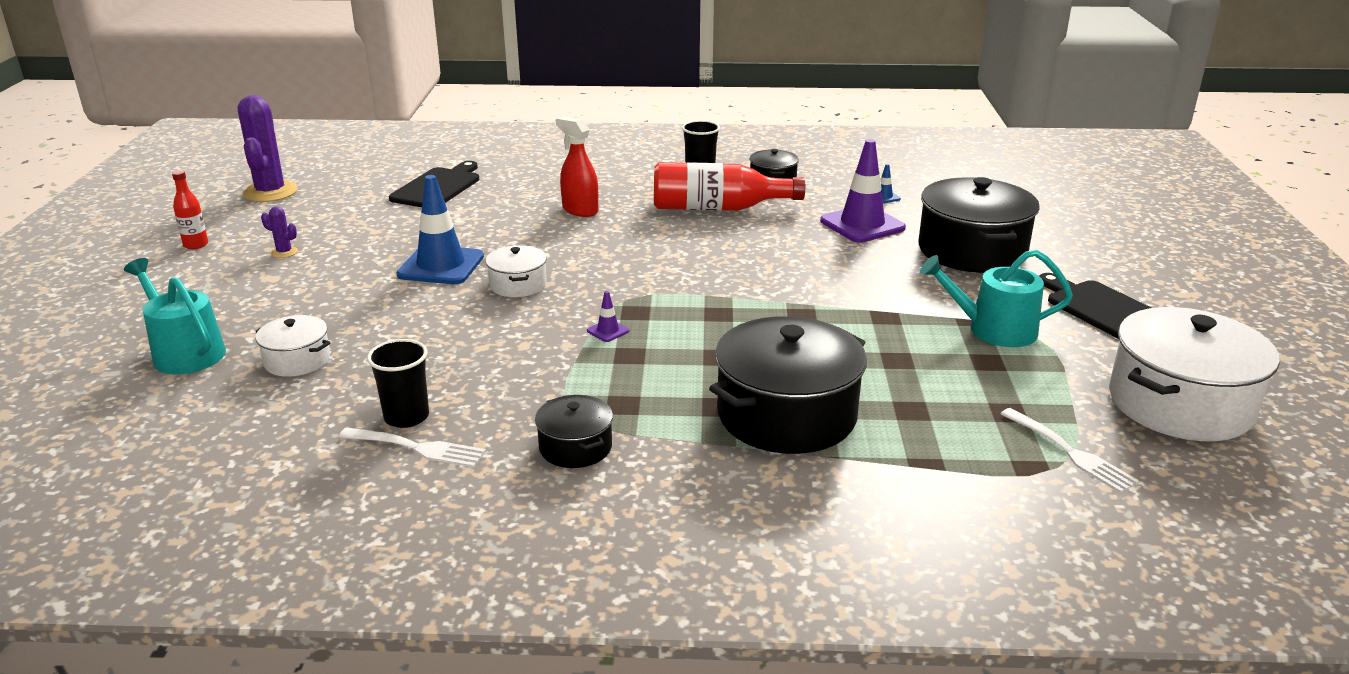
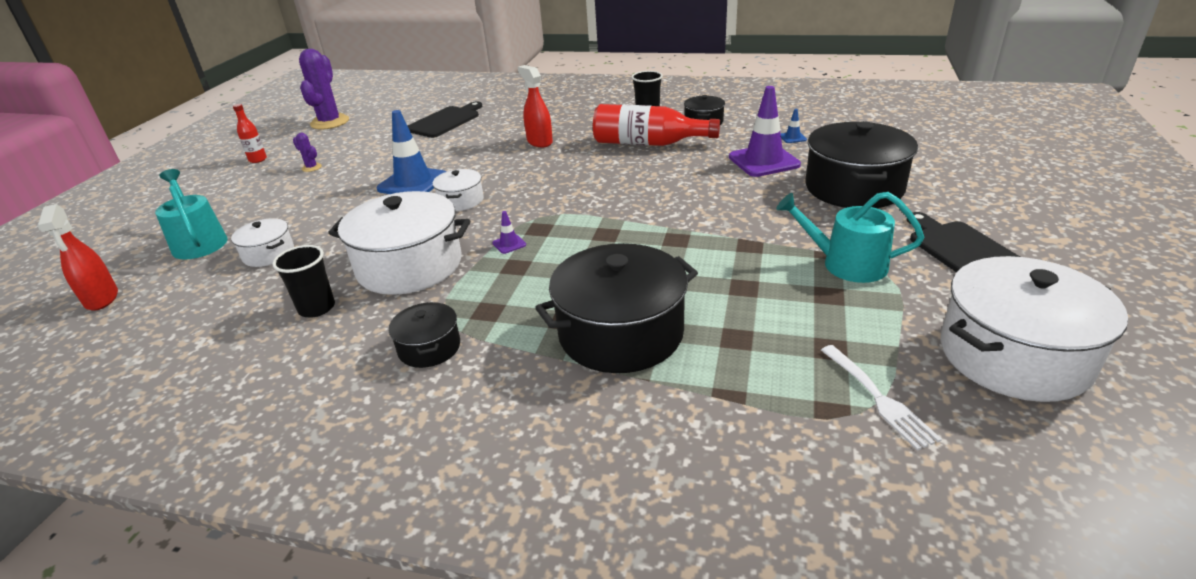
camera: 15 degrees right, 5 degrees up
(94, 428) = (101, 299): none -> red spray bottle
(418, 448) = (309, 336): white fork -> none
(497, 362) = (409, 266): none -> white pot

